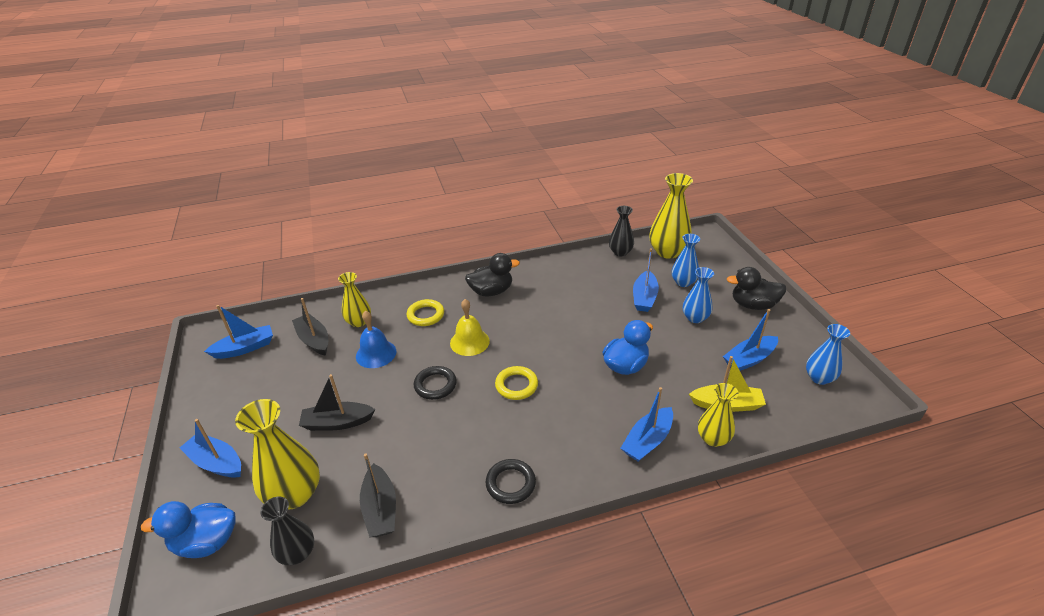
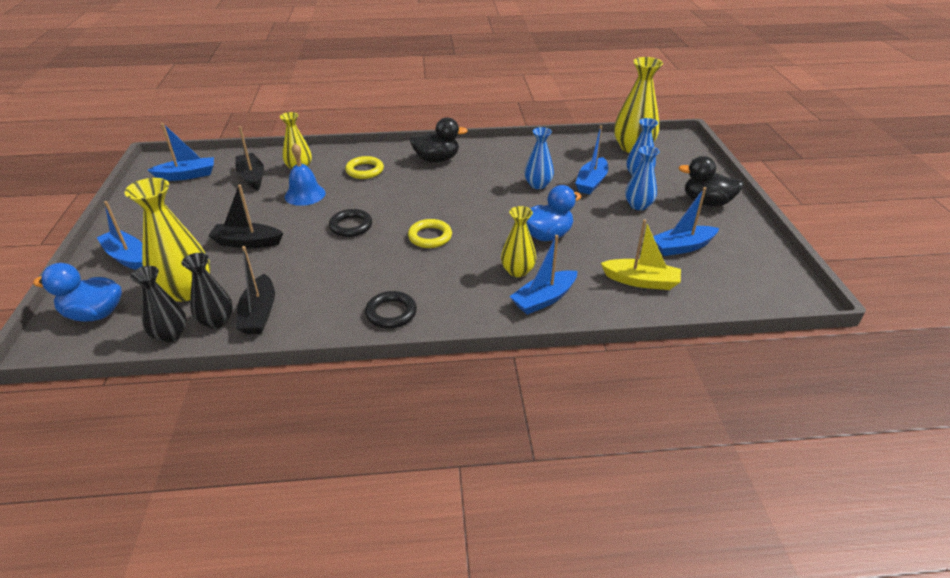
camera: 10 degrees right, 0 degrees up
(469, 342) = (398, 196): yellow bell -> none
(620, 252) = (582, 142): black vase -> black vase (216, 321)
(713, 438) = (614, 307): yellow vase -> yellow vase (517, 271)
(819, 378) = (753, 273): blue vase -> blue vase (538, 185)

